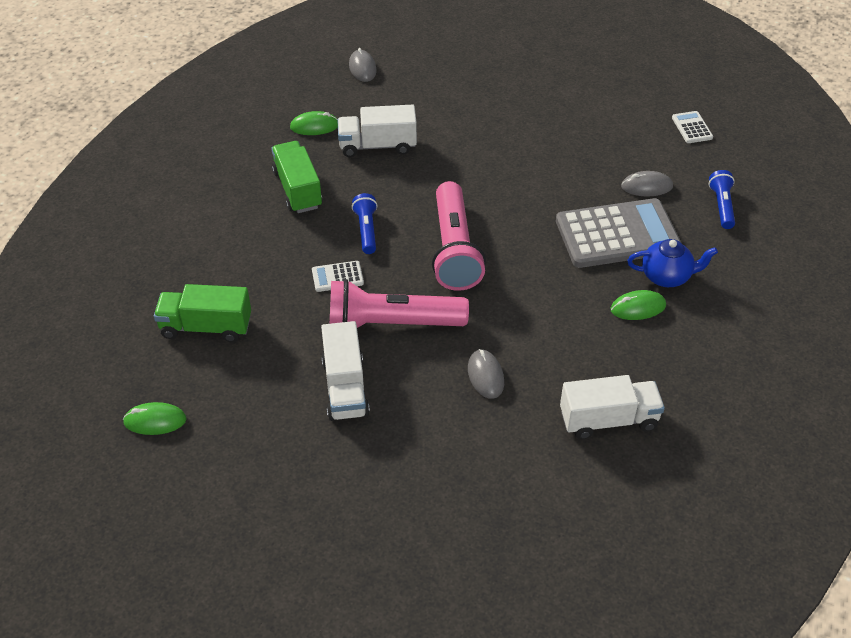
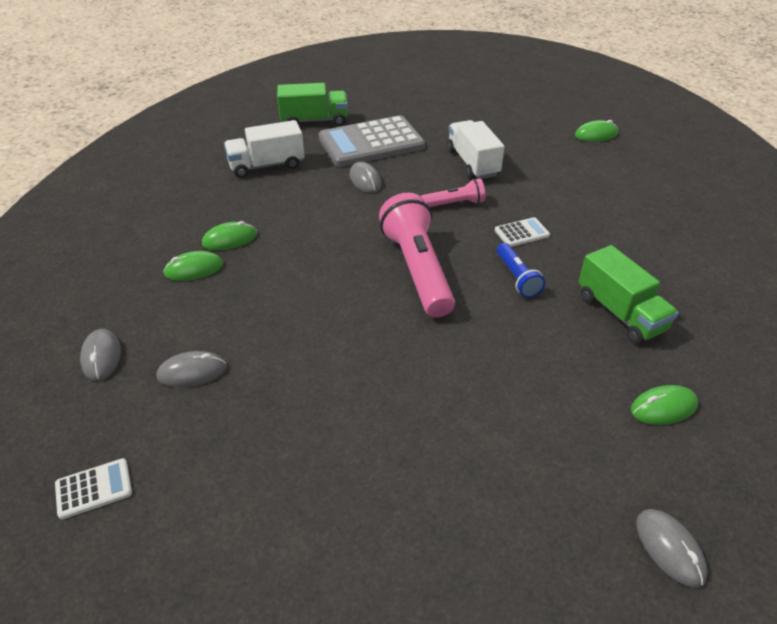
camera: 170 degrees right, 5 degrees down
(206, 327) = (608, 186): green truck -> green truck (314, 121)
(377, 146) = (559, 387): white truck -> none
(391, 324) = (454, 204): pink flashlight -> pink flashlight, size x0.51
(617, 235) = (240, 305): grey calculator -> grey calculator (371, 143)
(667, 276) = (194, 269): blue teapot -> green mouse
(692, 128) = (94, 489): white calculator -> white calculator turned 90 degrees counterclockwise
(721, 206) = (101, 356): blue flashlight -> grey mouse

